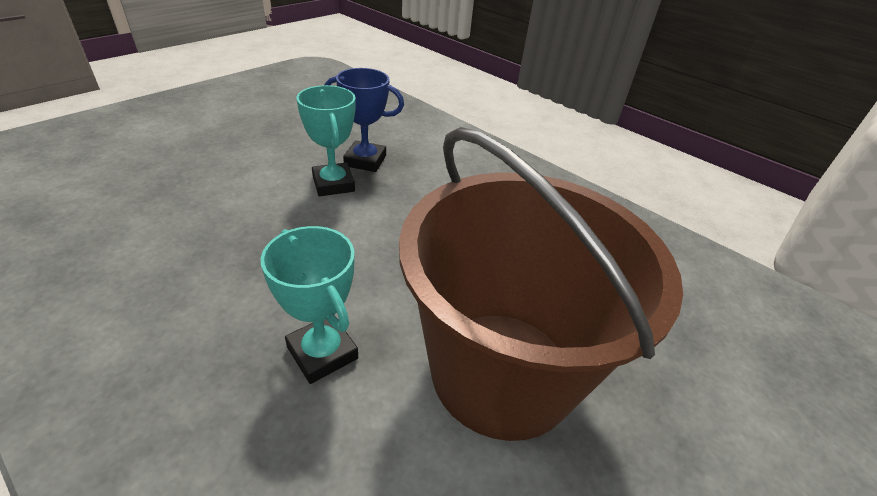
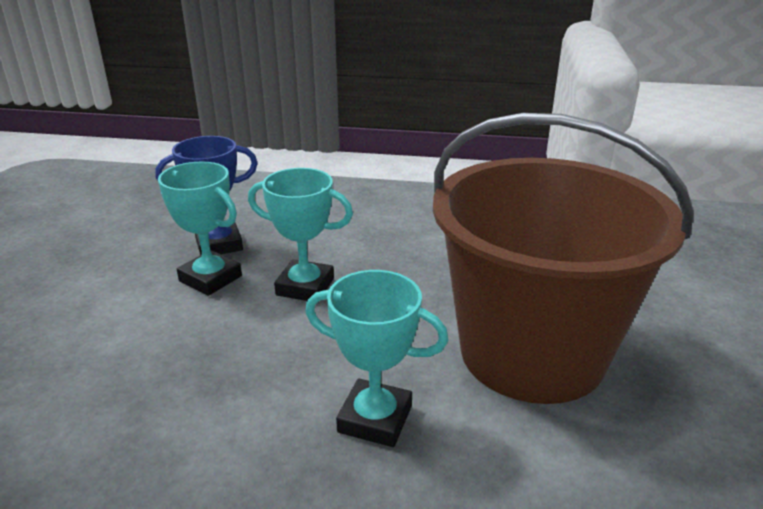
camera: 30 degrees left, 10 degrees down
(387, 220) = (305, 287): none -> turquoise trophy

